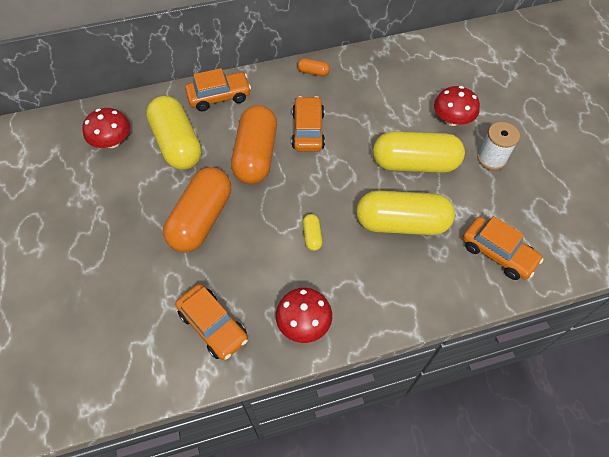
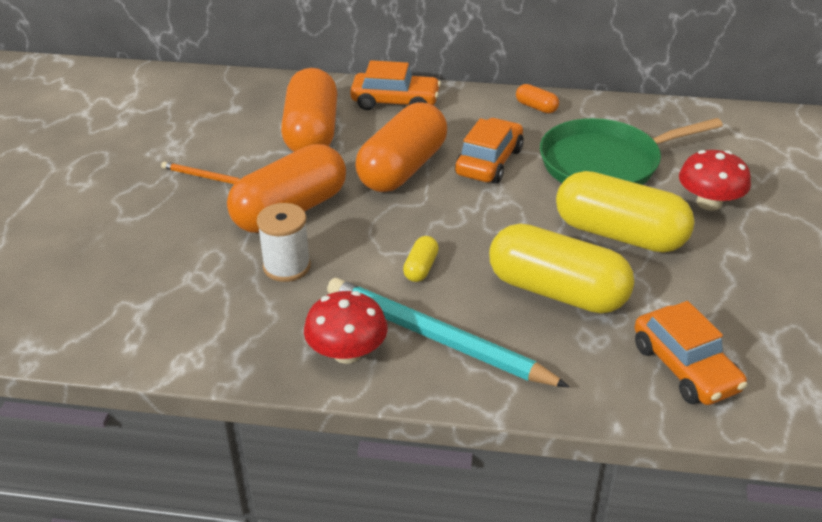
camera: 25 degrees right, 20 degrees down
(112, 141) = (237, 111): red mushroom -> none
(124, 210) = (205, 177): none -> orange pencil
(177, 144) = (312, 133): yellow capsule -> orange capsule
(213, 326) = (230, 317): orange car -> none
(351, 288) = (437, 338): none -> turquoise pencil
(378, 107) = (605, 163): none -> green pan
(491, 158) = (745, 260): white spool -> white spool (287, 267)

